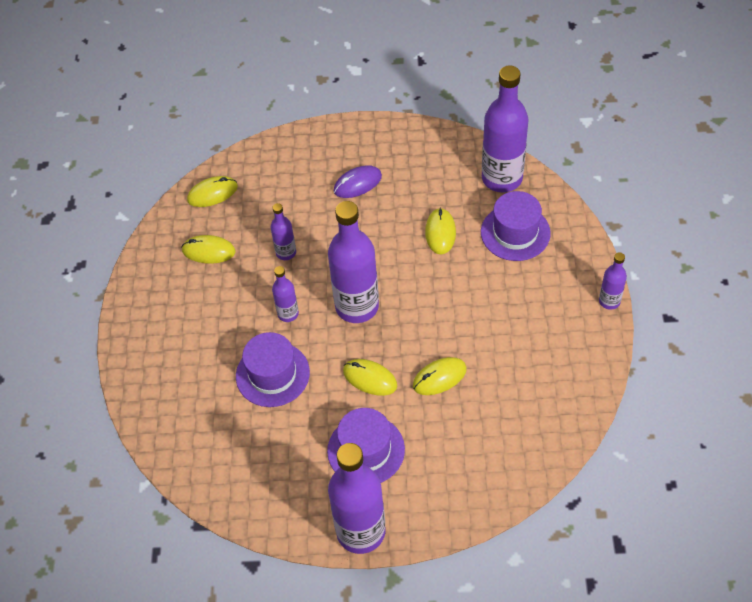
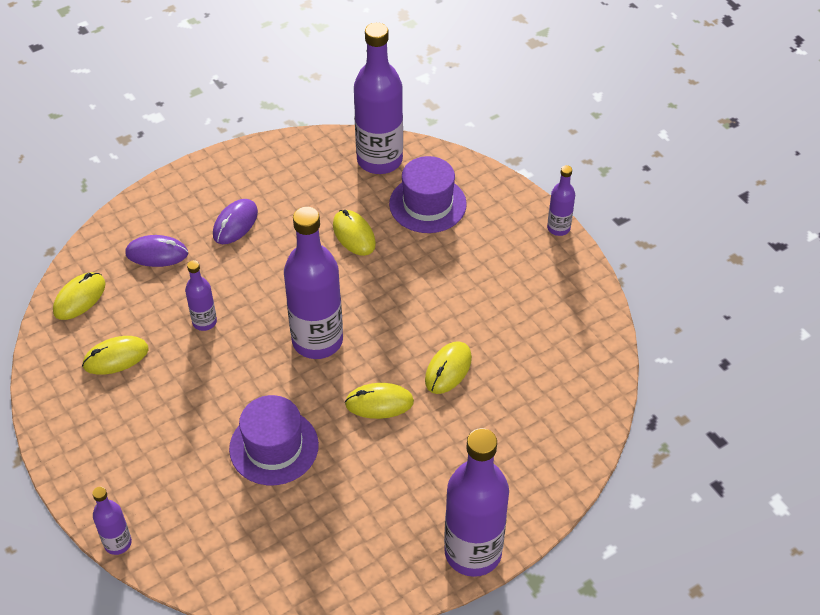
camera: 35 degrees left, 5 degrees down
(286, 182) = (157, 253): none -> purple mouse
(288, 314) = (249, 380): purple bottle -> purple bottle (118, 543)
(366, 450) = (423, 472): purple hat -> none

